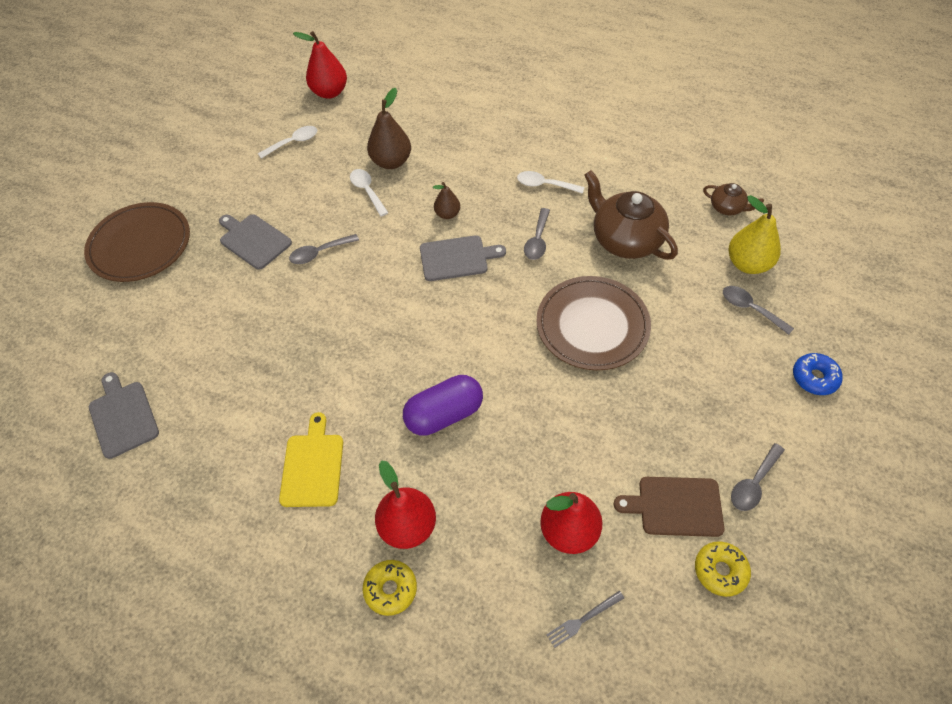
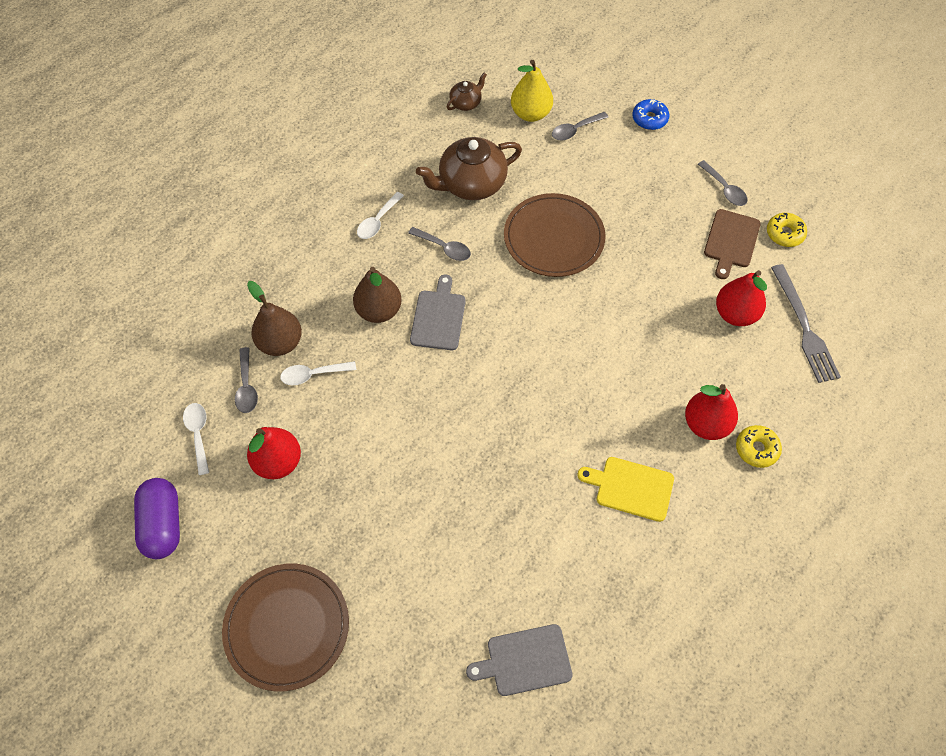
camera: 75 degrees left, 5 degrees up
(253, 240) = (334, 500): grey cutting board -> none
(319, 253) = (381, 437): grey spoon -> grey spoon (247, 387)
(329, 92) = (131, 380): red pear -> red pear (278, 462)
(444, 414) = (608, 371): purple capsule -> purple capsule (163, 524)
(447, 214) = (379, 311): brown pear -> brown pear, size x1.72
(583, 619) = (803, 326): grey fork -> grey fork, size x2.07

